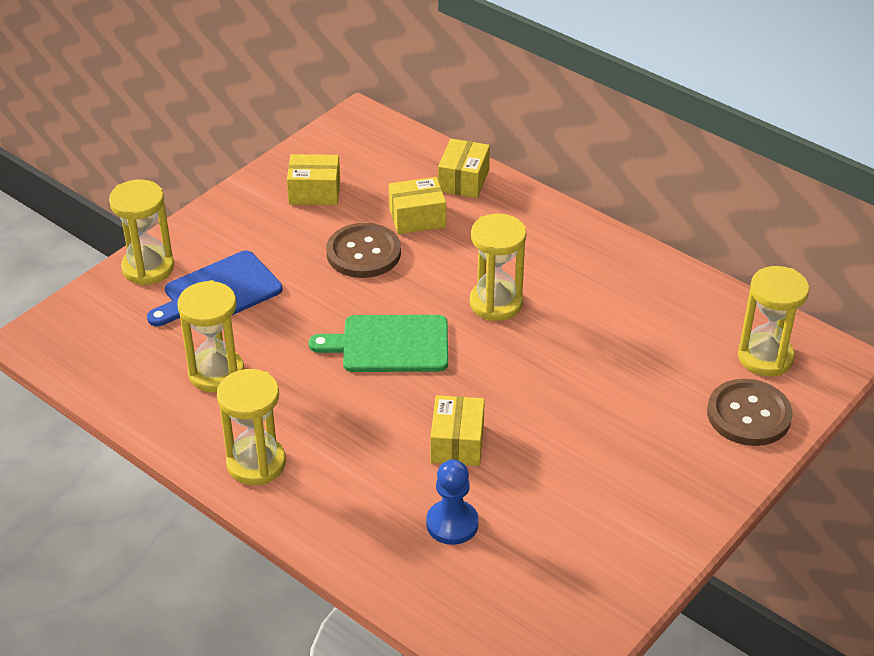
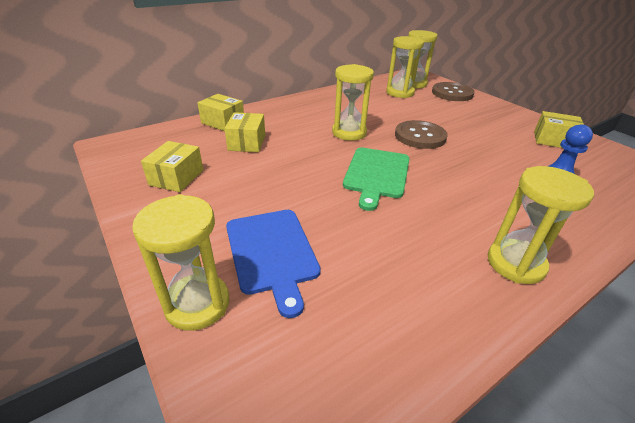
camera: 75 degrees left, 5 degrees down
(216, 373) = (391, 272): yellow hourglass -> yellow hourglass (400, 93)
(363, 253) = (269, 168): brown button -> brown button (420, 136)
(457, 443) = (479, 166): yellow box -> yellow box (553, 140)

